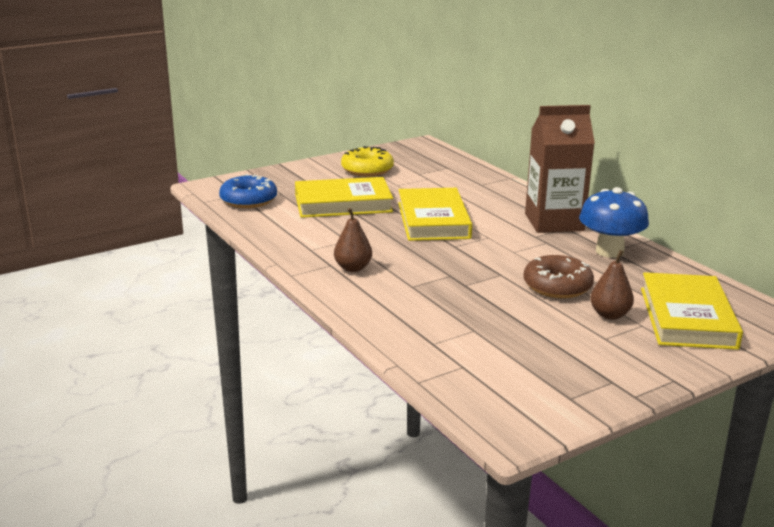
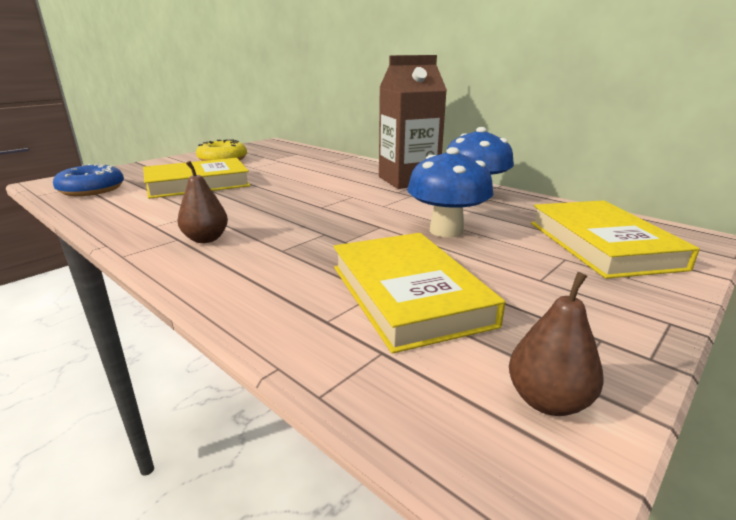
camera: 15 degrees left, 0 degrees up
(433, 220) = (292, 188): yellow book -> yellow book (408, 294)
(557, 286) = (446, 230): brown donut -> blue mushroom
(609, 315) = (522, 252): brown pear -> brown pear (548, 401)

